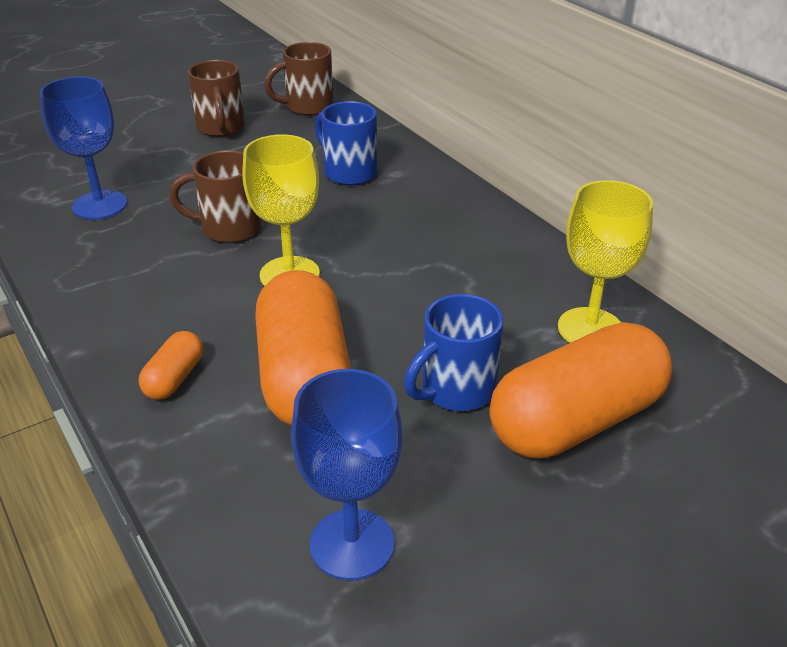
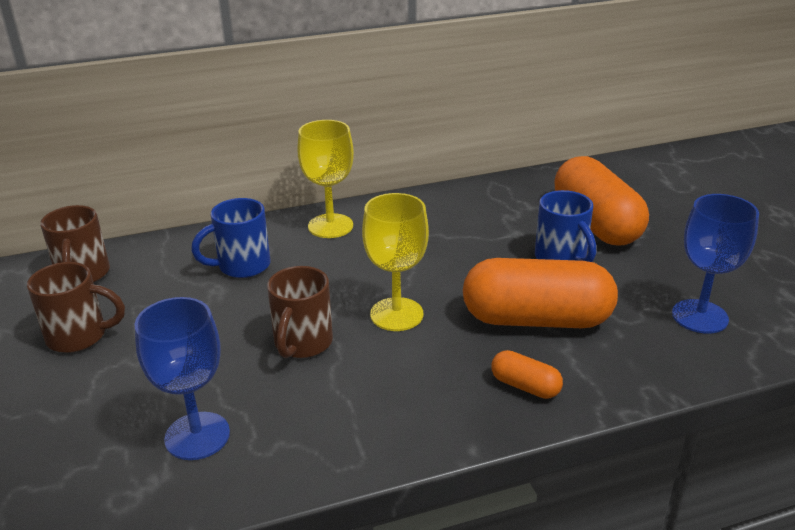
camera: 75 degrees left, 5 degrees down
(590, 329) = (509, 201): yellow goblet -> yellow goblet (330, 226)

